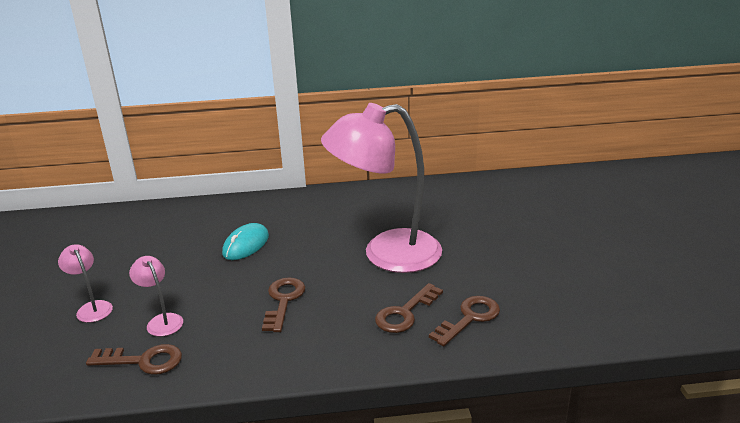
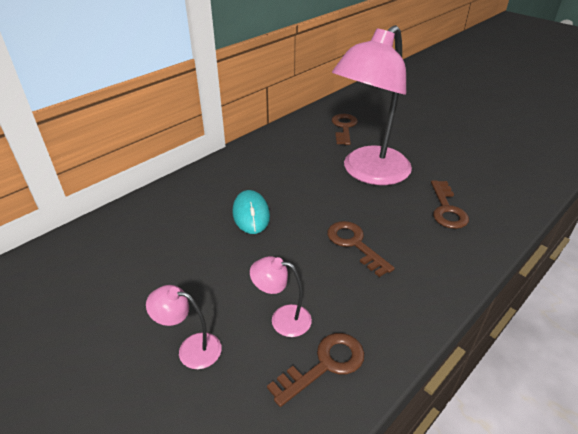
camera: 40 degrees left, 10 degrees up
(469, 318) = (486, 193): brown key -> brown key (344, 127)

